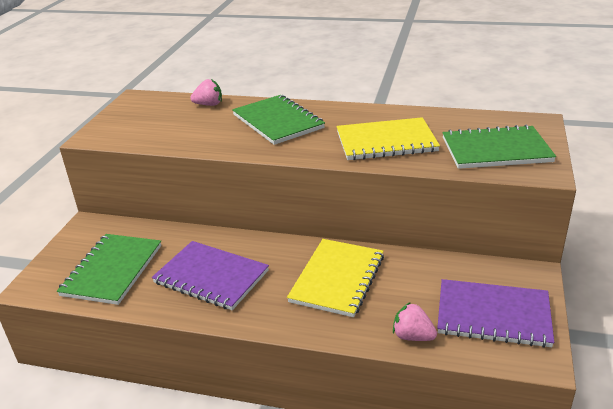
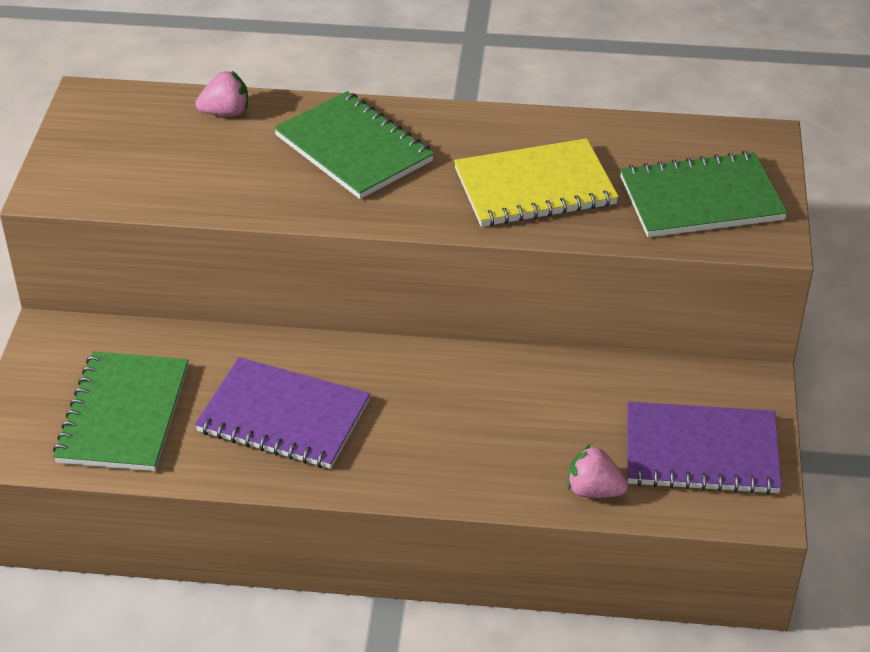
camera: 10 degrees left, 10 degrees up
(337, 279) = (475, 408): yellow notebook -> none

